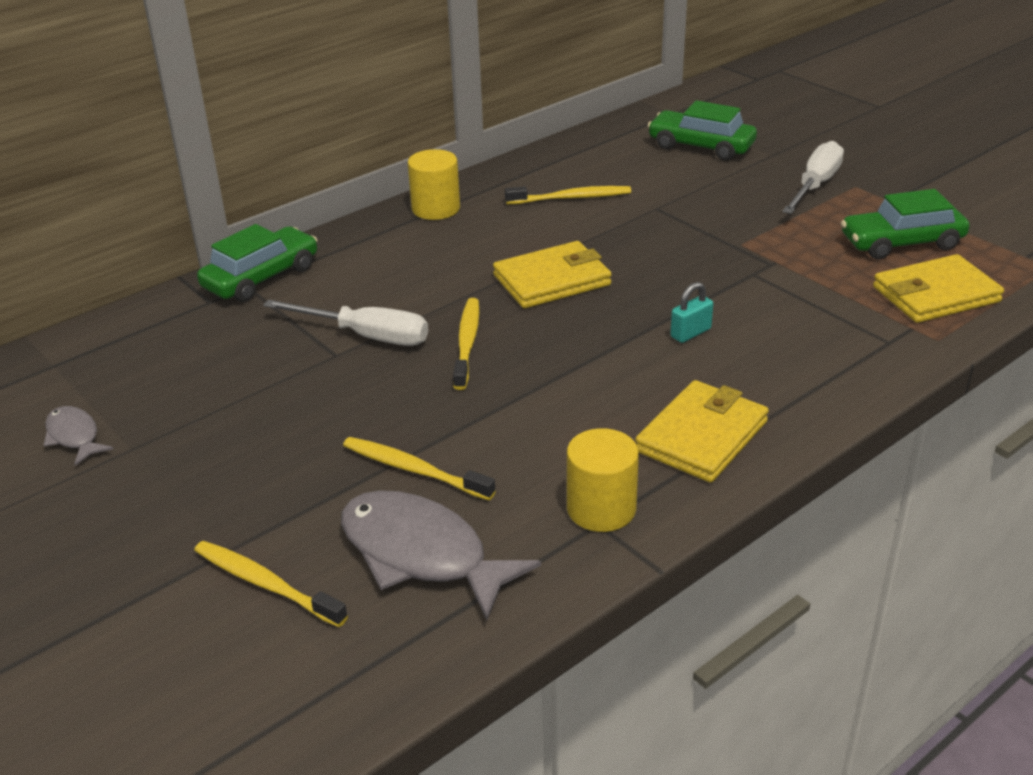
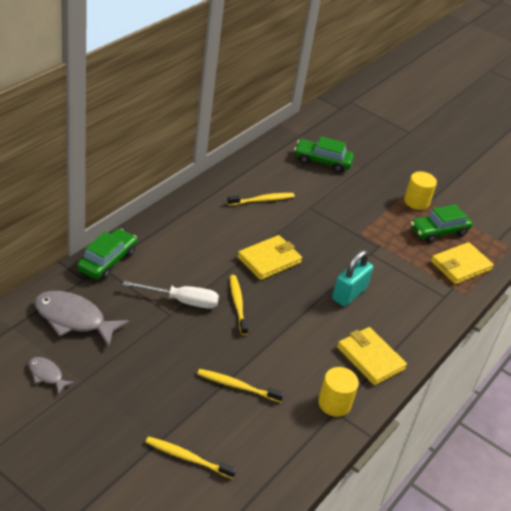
camera: 20 degrees left, 5 degrees up
(421, 554) = (257, 435): grey fish -> grey fish (73, 319)
(436, 209) = (189, 208): yellow cylinder -> yellow cylinder (416, 202)
(690, 333) = (349, 294): turquoise padlock -> turquoise padlock, size x1.87
(701, 436) = (370, 358): yellow wallet -> yellow wallet turned 60 degrees counterclockwise
(815, 185) = (388, 191): white screwdriver -> none

